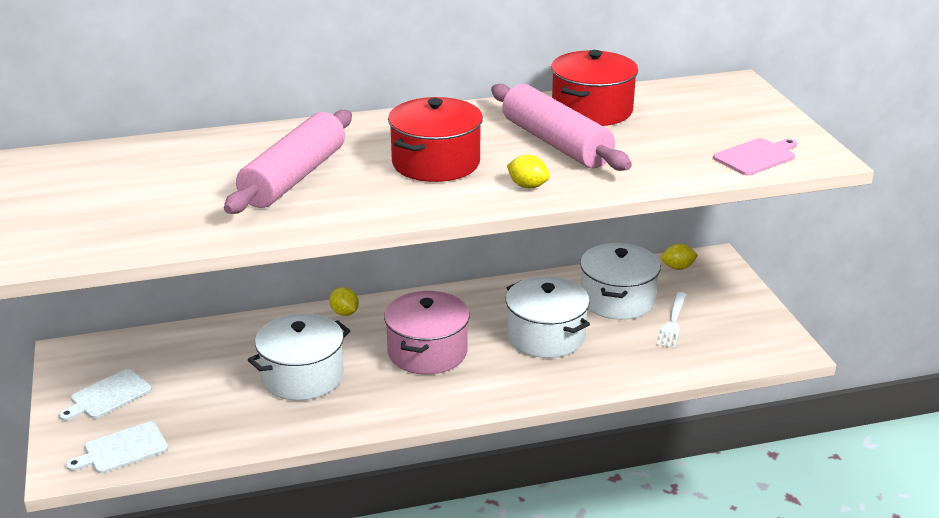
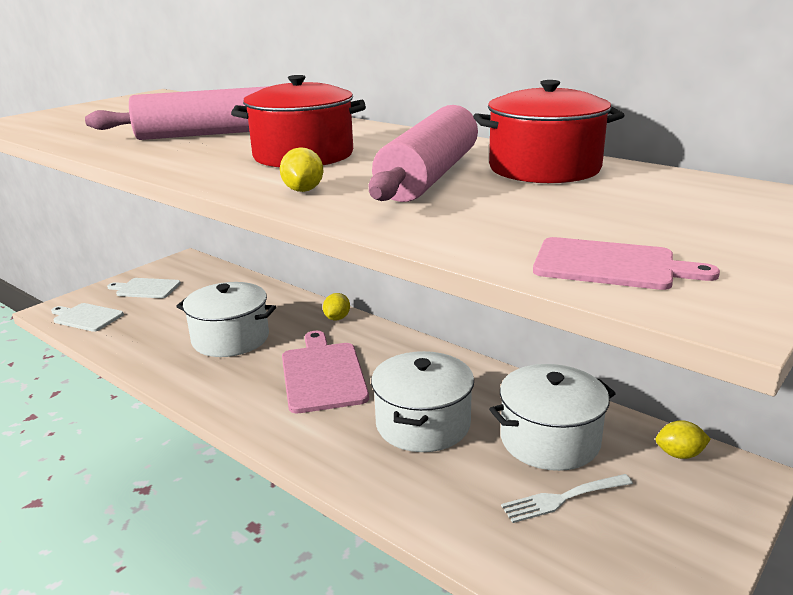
camera: 55 degrees right, 5 degrees down
(427, 352) = (323, 374): pink pot -> pink cutting board
(678, 267) = (679, 454): yellow lemon -> yellow lemon turned 45 degrees counterclockwise

